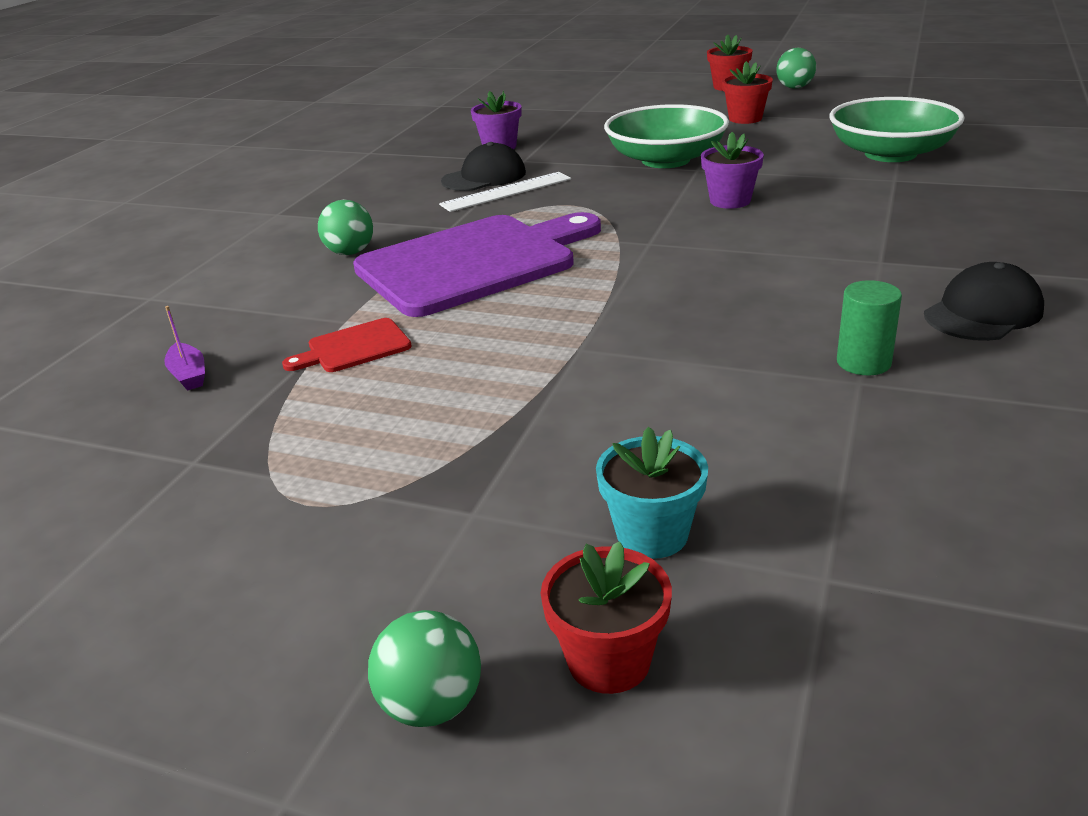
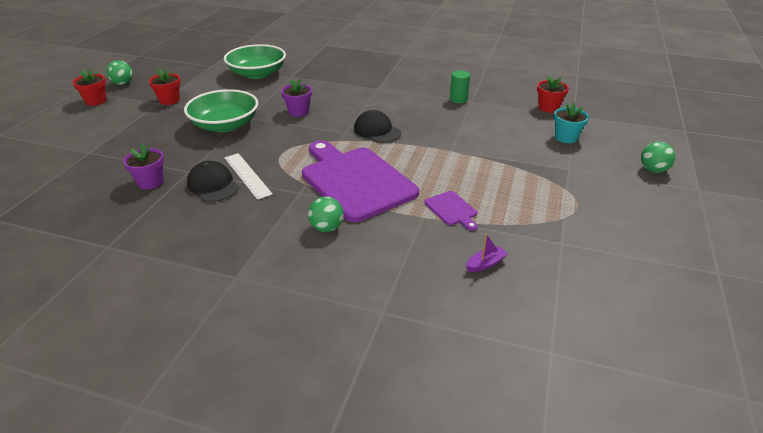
camera: 95 degrees left, 5 degrees up
(354, 347) = (452, 210): red cutting board -> purple cutting board
(609, 661) = (621, 145): red flower pot -> red flower pot (548, 108)
(983, 312) = (422, 78): black cap -> black cap (377, 131)

